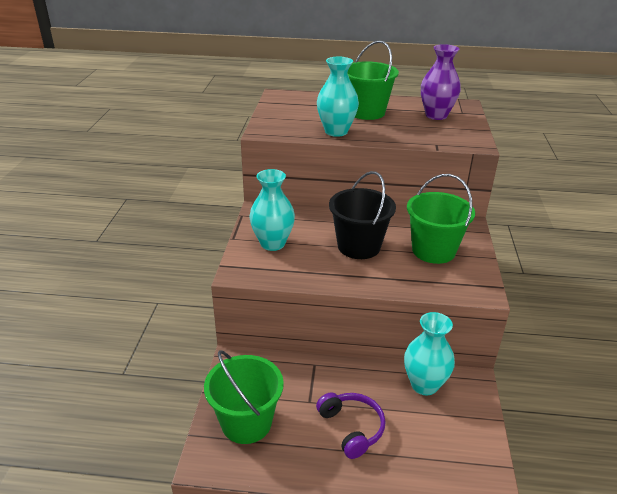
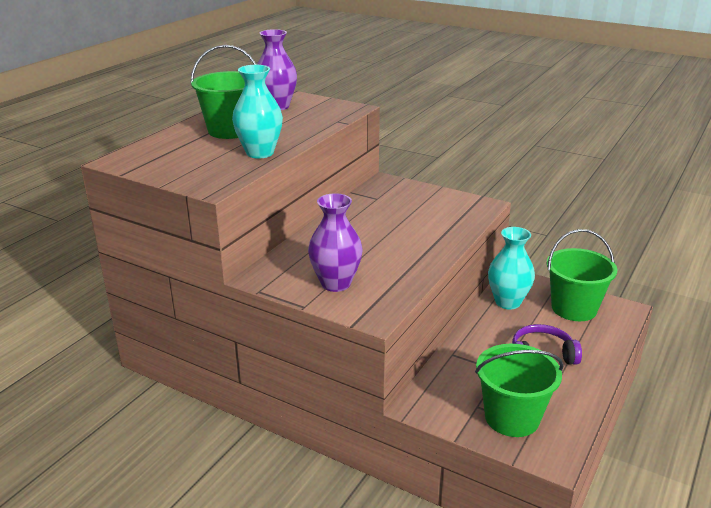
camera: 65 degrees left, 5 degrees down
(272, 243) = (336, 283): turquoise vase -> purple vase
(359, 246) = (379, 238): black bucket -> none
(433, 250) = (413, 207): green bucket -> green bucket (574, 308)

